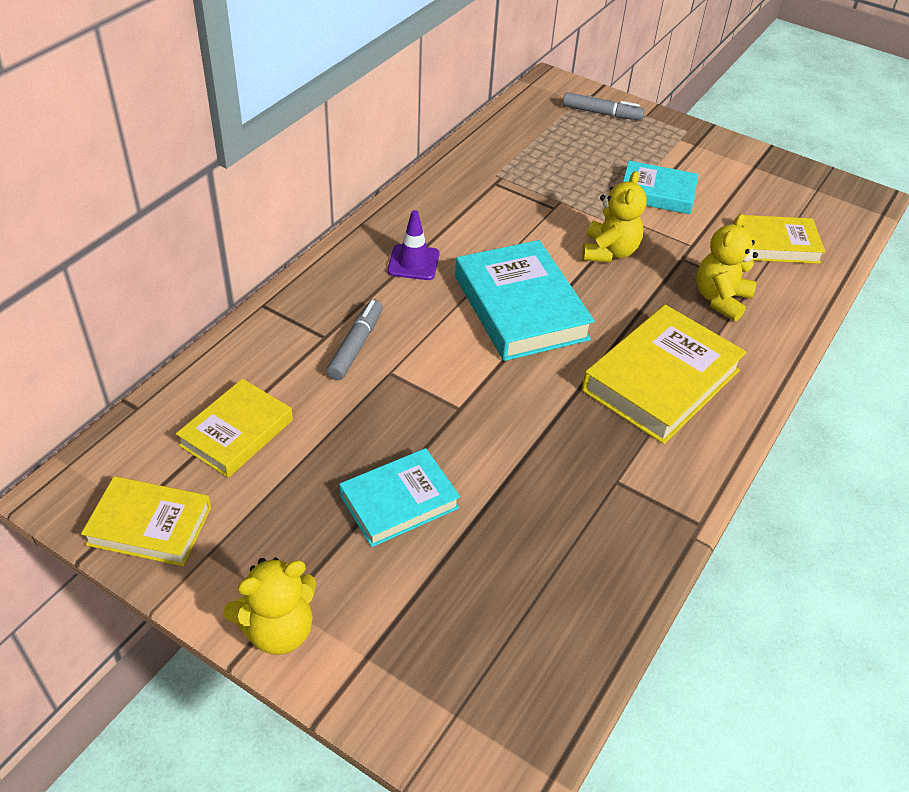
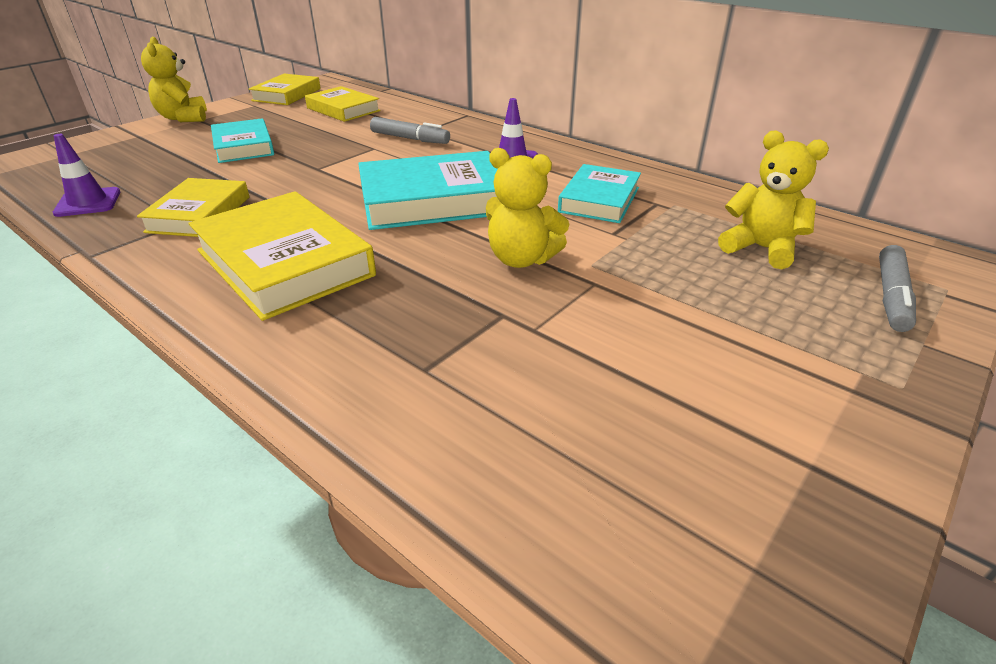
camera: 100 degrees right, 10 degrees down
(597, 590) = (88, 202): none -> purple traffic cone
(657, 193) = (669, 318): turquoise book -> turquoise book (599, 200)
(720, 299) = (404, 333): yellow teddy bear -> yellow teddy bear (761, 248)
(777, 245) = (532, 431): yellow book -> yellow book (199, 214)

